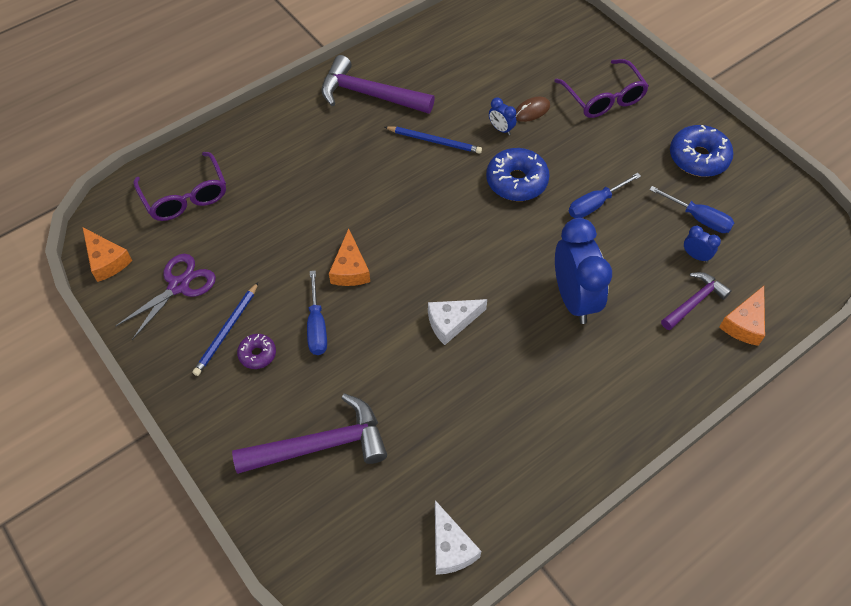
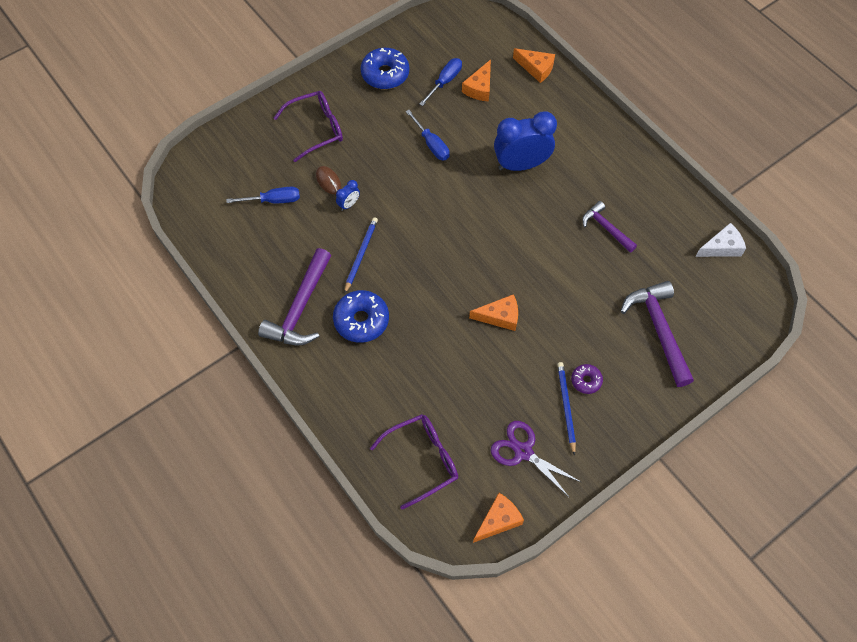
camera: 90 degrees left, 5 degrees up
(227, 331) = (566, 406): blue pencil -> blue pencil turned 120 degrees counterclockwise
(317, 326) = (557, 338): blue screwdriver -> blue screwdriver (273, 200)
(451, 322) = (547, 244): white cheese -> none
(516, 181) = (407, 196): blue donut -> blue donut (361, 320)
(694, 302) = (520, 94): purple hammer -> purple hammer (606, 228)
(695, 256) = (479, 88): blue clock -> orange cheese

